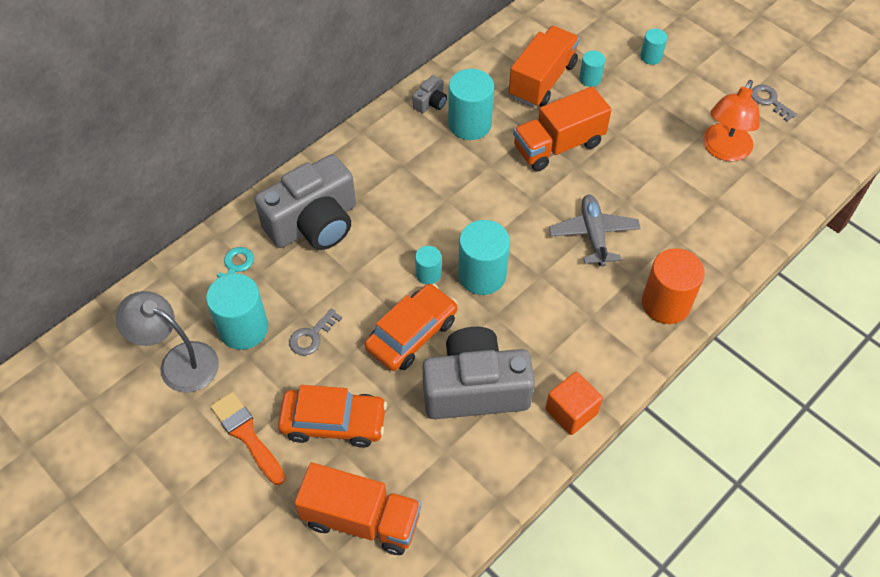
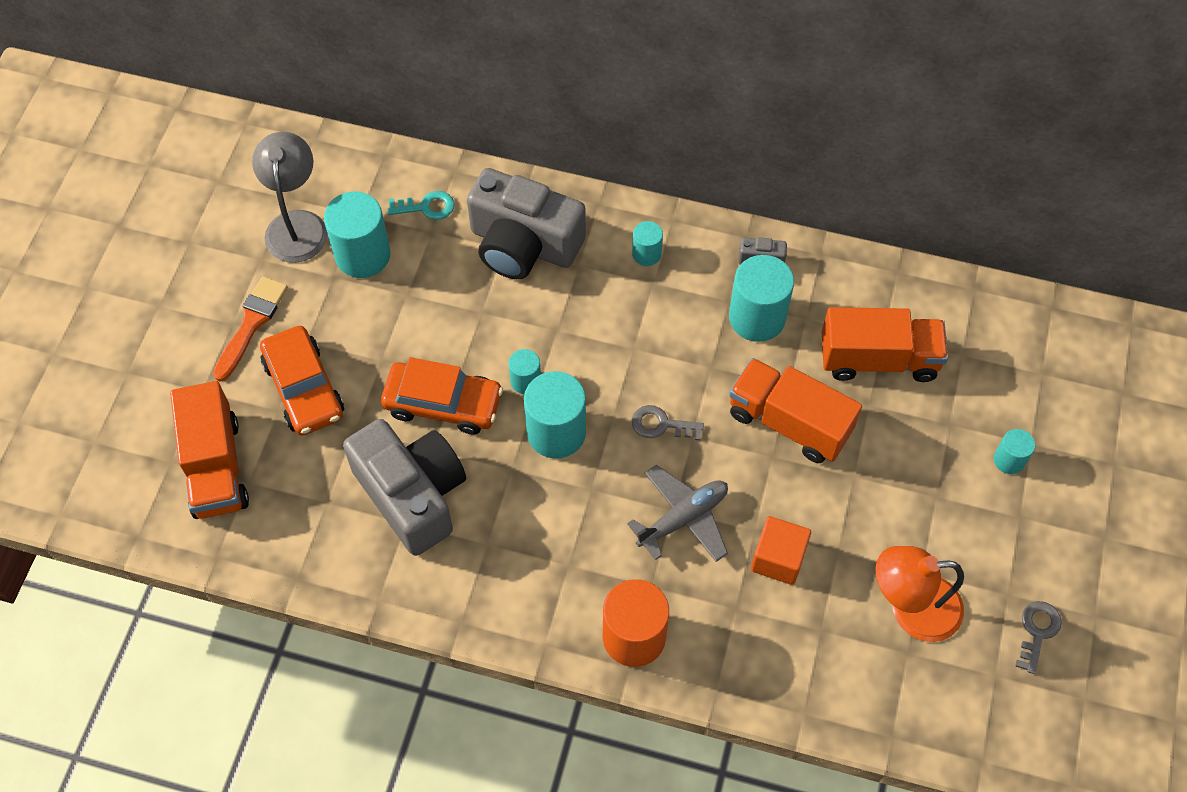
camera: 60 degrees right, 5 degrees up
(312, 336) = (388, 317): grey key -> grey key (661, 425)
(571, 411) = (437, 600): orange cube -> orange cube (778, 559)
(590, 79) = (919, 409): turquoise cylinder -> turquoise cylinder (646, 254)

